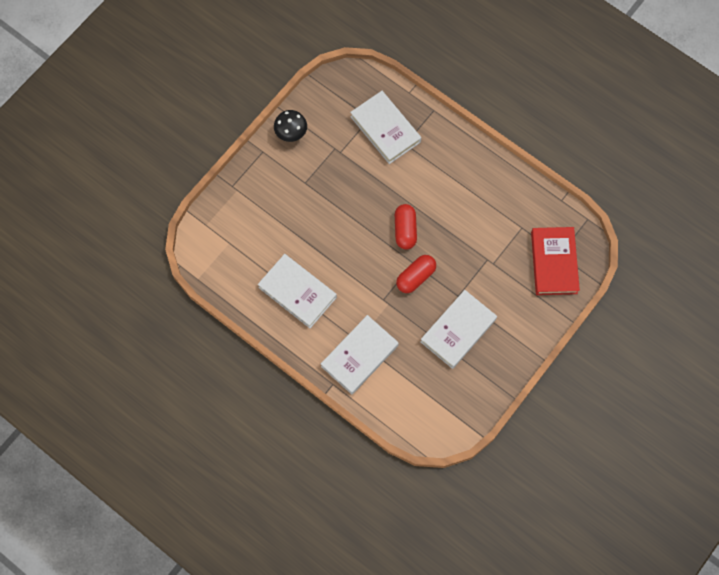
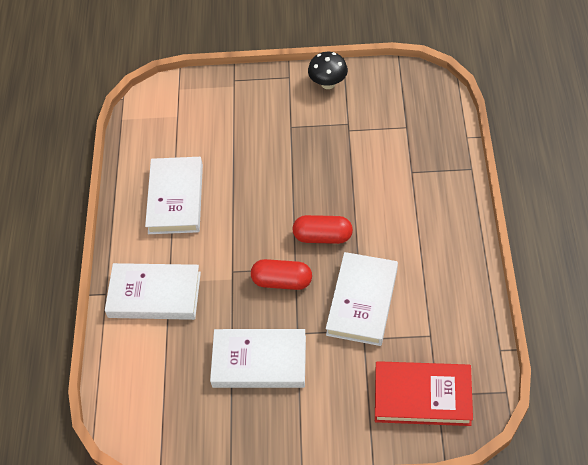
camera: 55 degrees right, 15 degrees down
(385, 129) = (409, 146): white book -> white book (362, 301)
(405, 230) = (322, 236): red capsule -> red capsule turned 45 degrees clockwise
(554, 262) = (422, 396): red book -> red book turned 45 degrees clockwise

